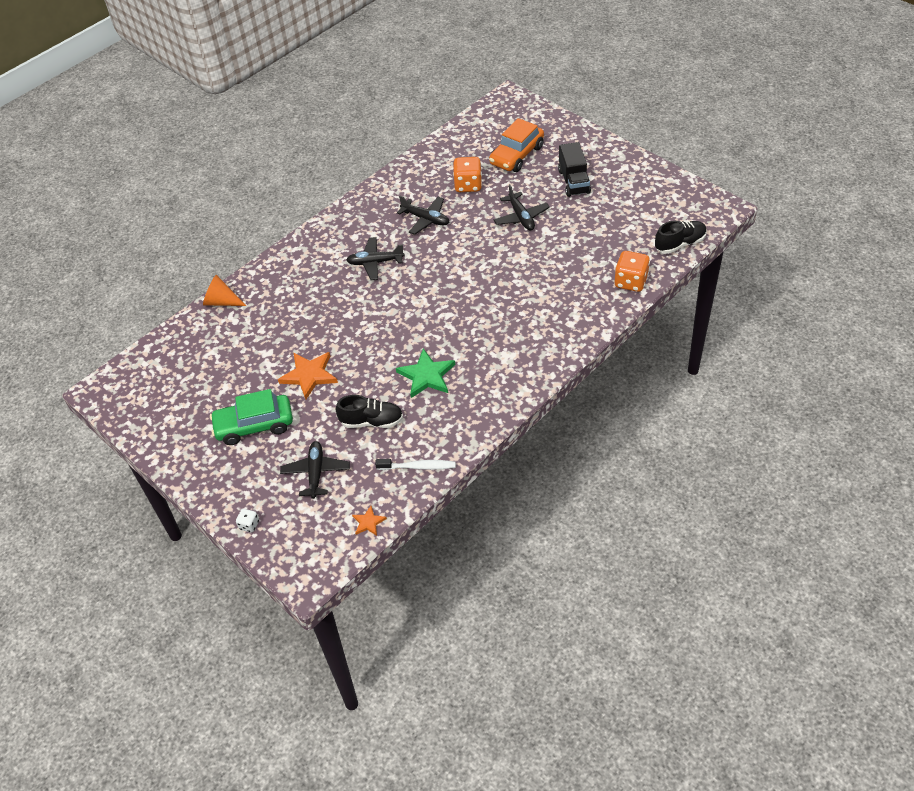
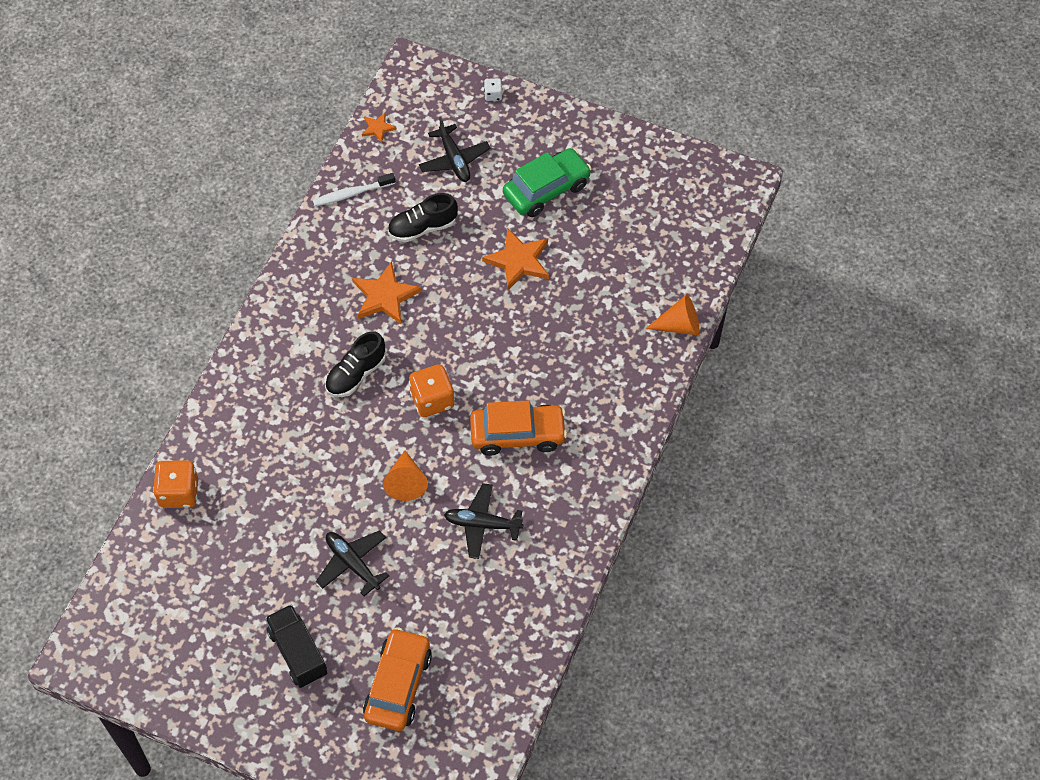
camera: 155 degrees right, 10 degrees up
(375, 262) = (518, 434): black plane -> orange car
(427, 376) = (385, 296): green star -> orange star
(466, 253) = (406, 482): none -> orange cone
(468, 185) = (448, 604): orange dice -> orange dice (432, 400)
(680, 244) = (125, 574): black shoe -> black shoe (356, 374)

